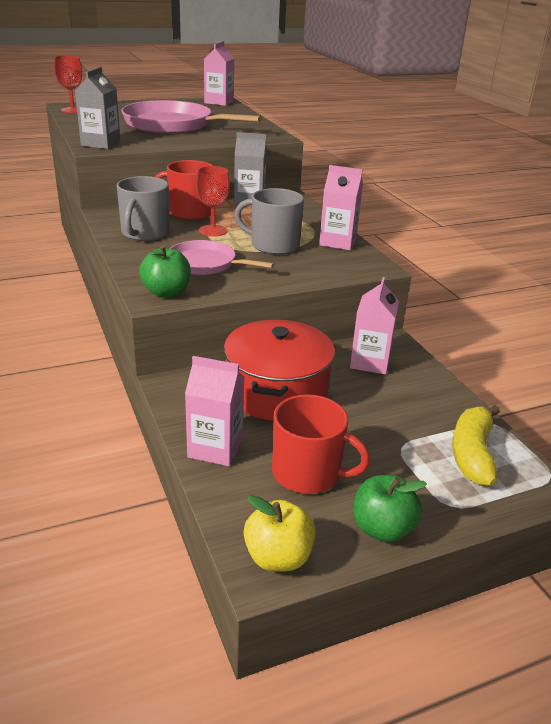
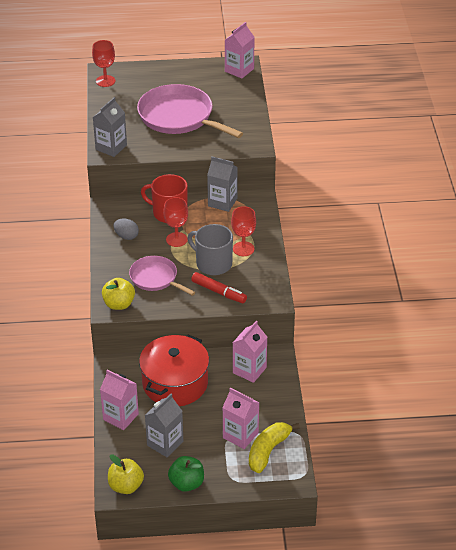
camera: 20 degrees right, 10 degrees up
(145, 233) = (126, 236): grey mug -> grey egg
(166, 292) = (119, 304): green apple -> yellow apple
(300, 267) = (219, 292): none -> red marker
(302, 231) = (243, 249): none -> red goblet
(308, 473) = (165, 443): red mug -> grey carton
(337, 242) = (263, 266): pink carton -> pink carton (240, 435)

